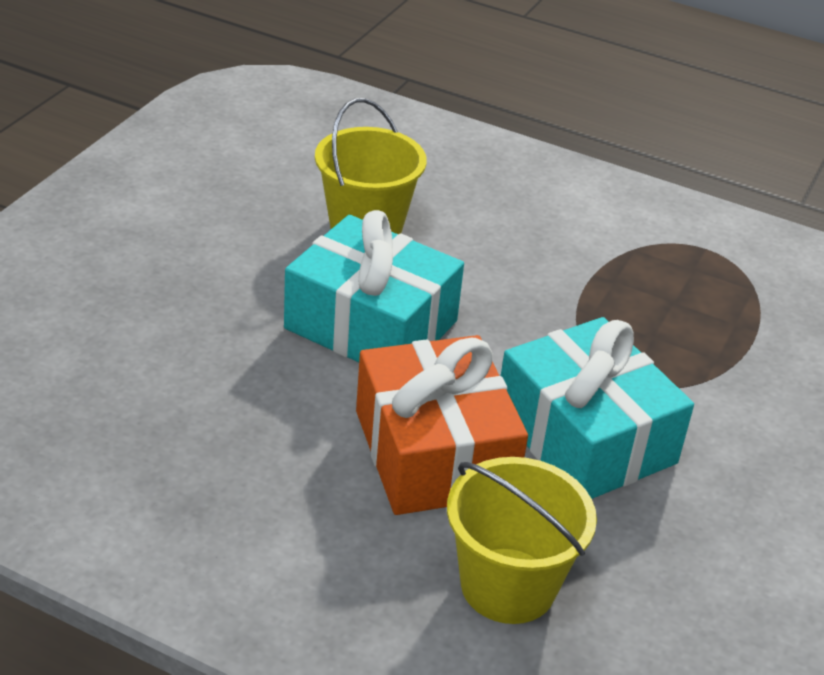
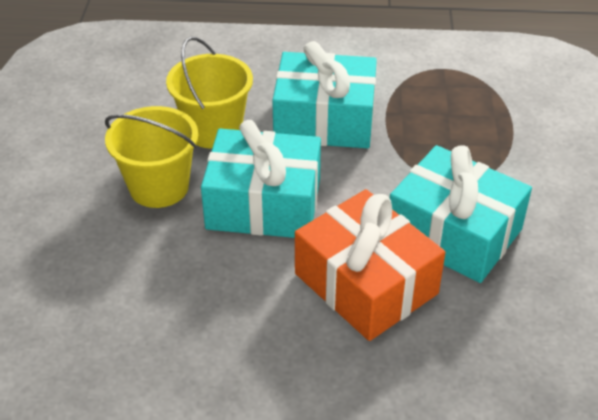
camera: 20 degrees left, 5 degrees up
(508, 585) = (473, 362): yellow bucket -> yellow bucket (159, 187)
(509, 258) = (324, 120): none -> turquoise gift

